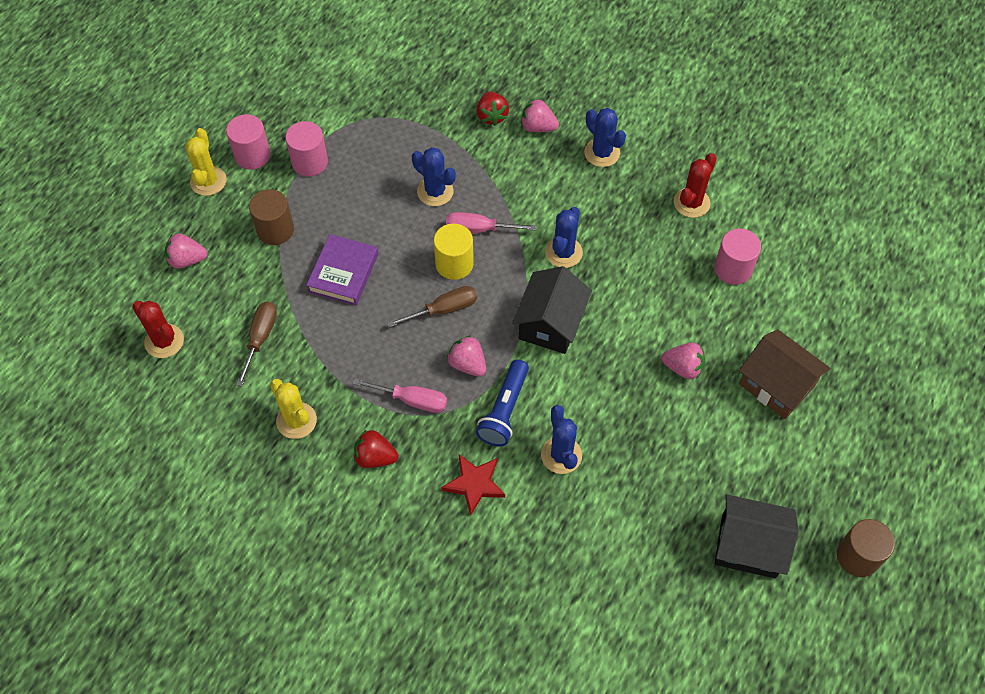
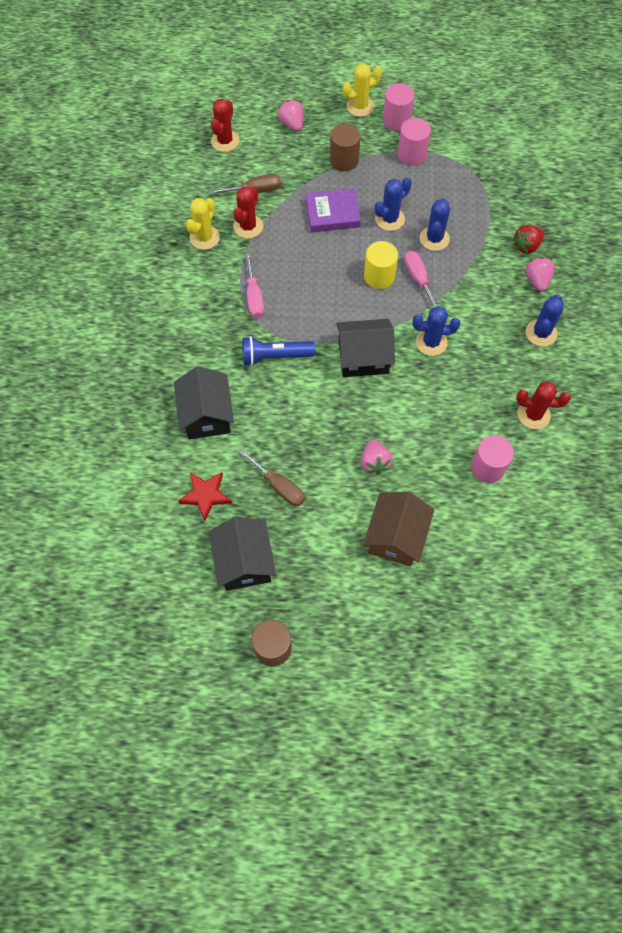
camera: 65 degrees right, 5 degrees up
(308, 367) = (248, 226): none -> red cactus
(375, 457) = (200, 293): red strawberry -> none
(444, 309) = (337, 285): brown screwdriver -> brown screwdriver (279, 486)
(467, 364) = (300, 318): pink strawberry -> none
(474, 484) = (208, 361): red star -> red star (205, 495)
(546, 514) = (207, 415): none -> black house
(561, 455) = (257, 406): blue cactus -> blue cactus (389, 219)

